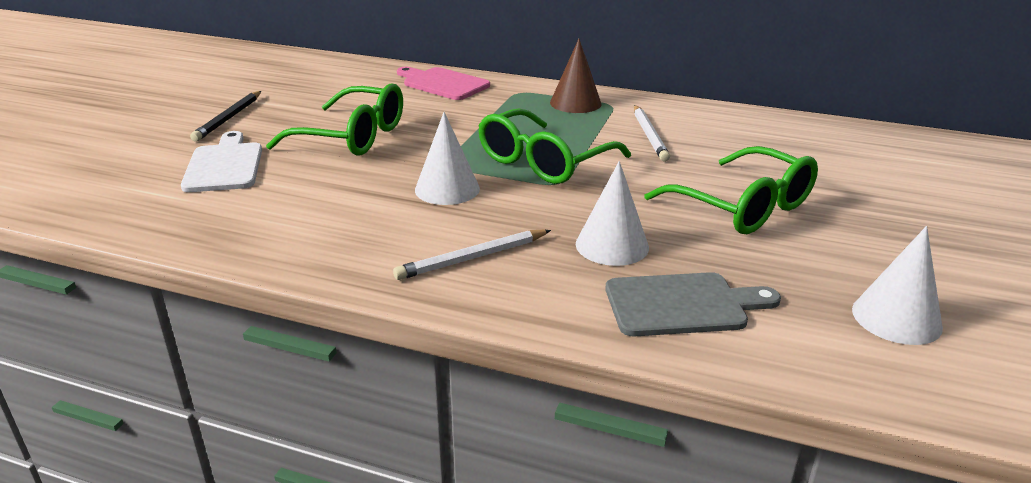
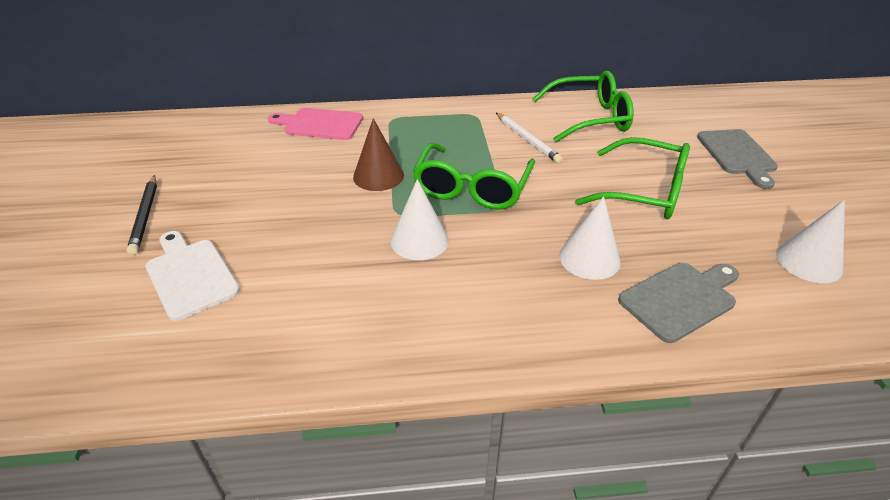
camera: 25 degrees left, 10 degrees up
(353, 137) = (289, 205): green glasses -> green glasses (590, 118)
(472, 258) = (499, 308): white pencil -> none
(575, 103) = (446, 120): brown cone -> brown cone (378, 176)
(912, 201) = (737, 155): none -> grey cutting board

